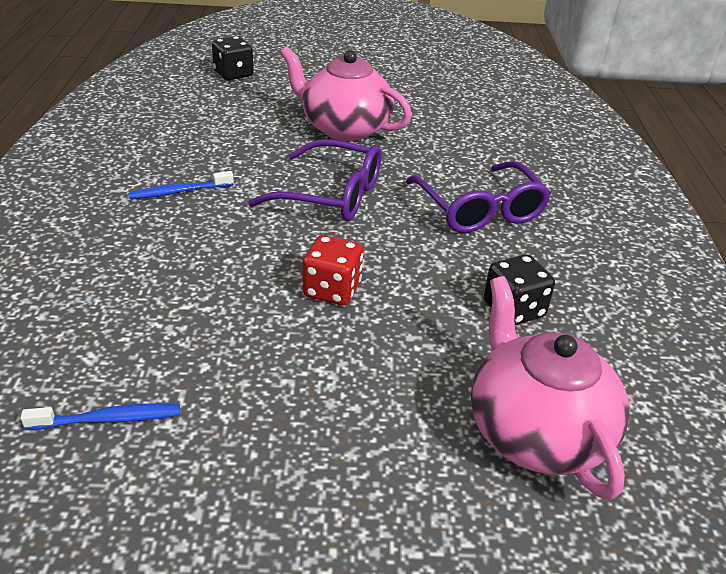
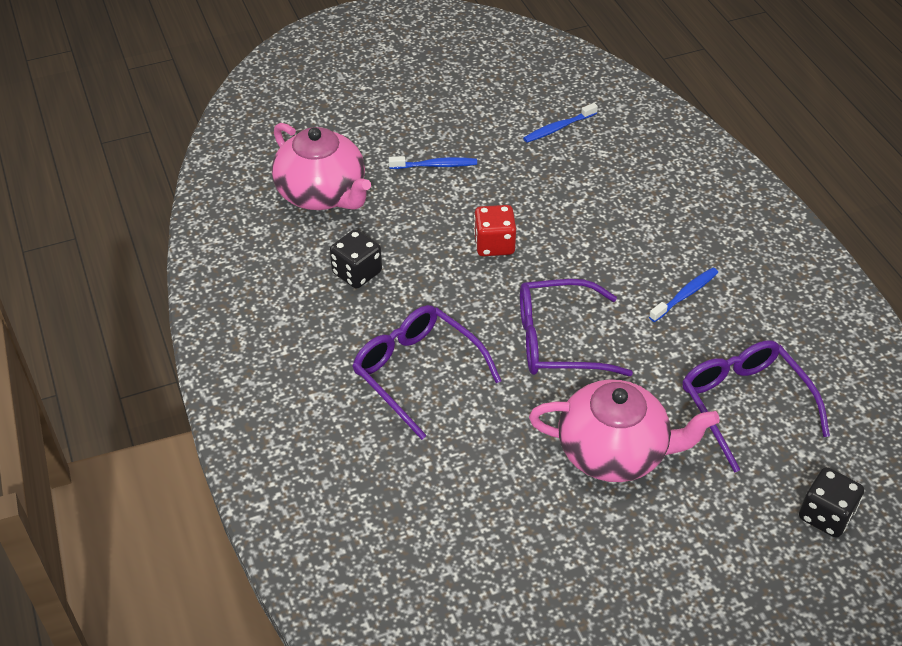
camera: 160 degrees right, 10 degrees up
(219, 123) = (745, 405): none -> purple glasses
(342, 420) = (435, 165): none -> blue toothbrush

